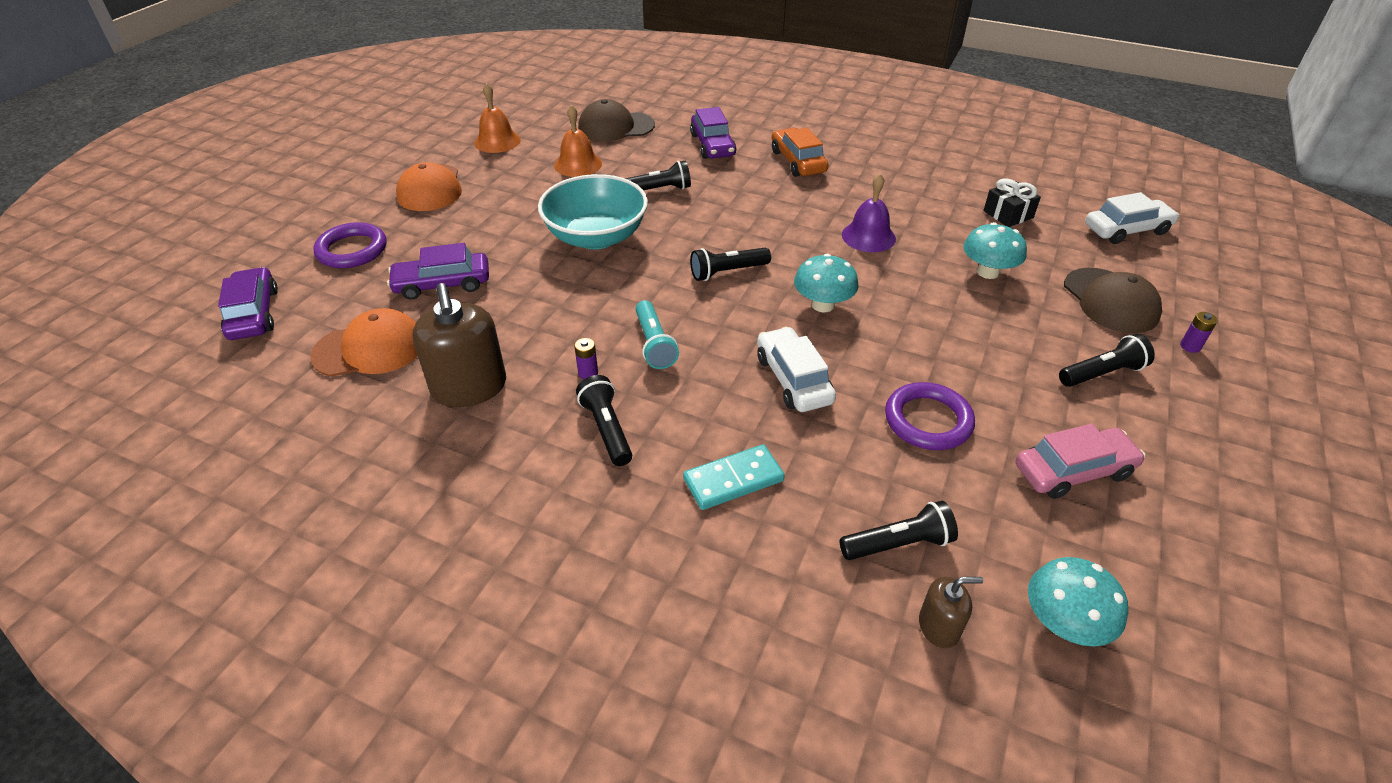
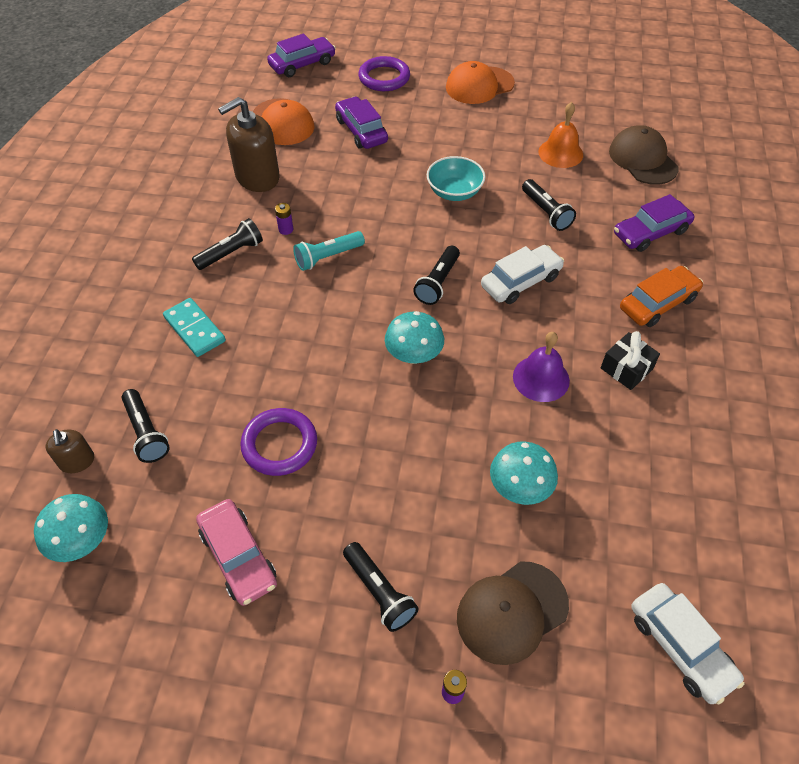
camera: 75 degrees right, 10 degrees up
(497, 141) = (570, 97): orange bell -> none
(596, 237) = (454, 192): turquoise bowl -> turquoise bowl, size x0.62
(727, 272) = (438, 282): black flashlight -> black flashlight turned 120 degrees counterclockwise
(793, 379) = (309, 348): white car -> white car (521, 281)
(1008, 214) = (650, 508): black gift -> black gift (626, 369)

